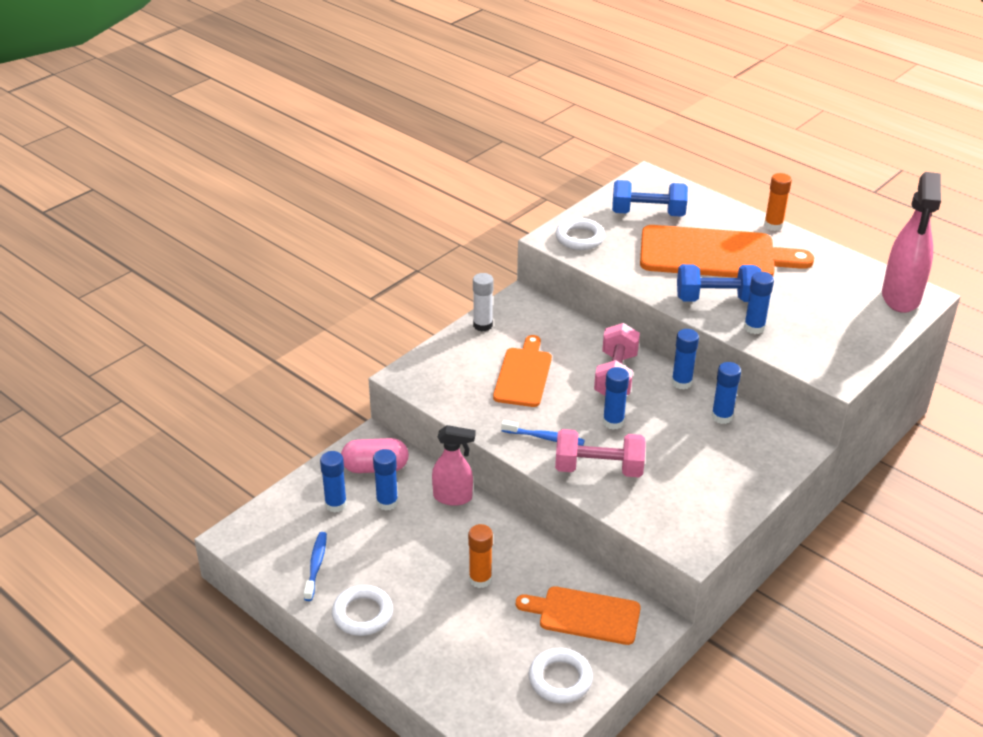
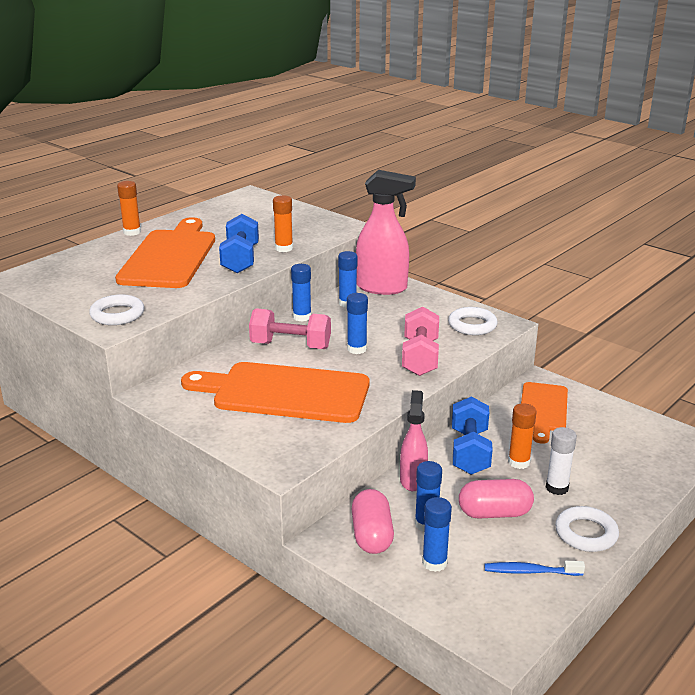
camera: 90 degrees left, 10 degrees down
(399, 550) = (494, 513): none -> pink capsule
(482, 325) = (194, 417): white glue stick -> white glue stick (557, 488)
(523, 375) = (284, 392): orange cutting board -> orange cutting board, size x1.68
(545, 438) = (381, 382): blue toothbrush -> none
(560, 679) = (615, 422): white ring -> white ring (472, 325)
(648, 213) = (86, 281): blue dumbbell -> blue dumbbell (469, 451)
(754, 327) = (284, 248): blue glue stick -> orange glue stick
(900, 298) = (250, 200): pink spray bottle -> pink spray bottle (382, 288)

